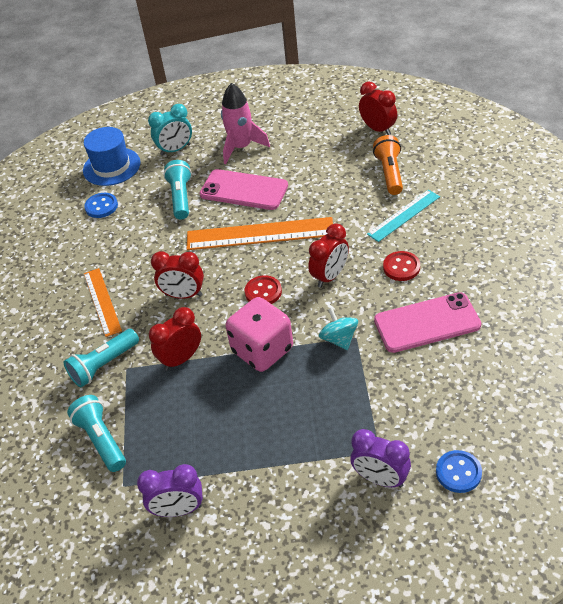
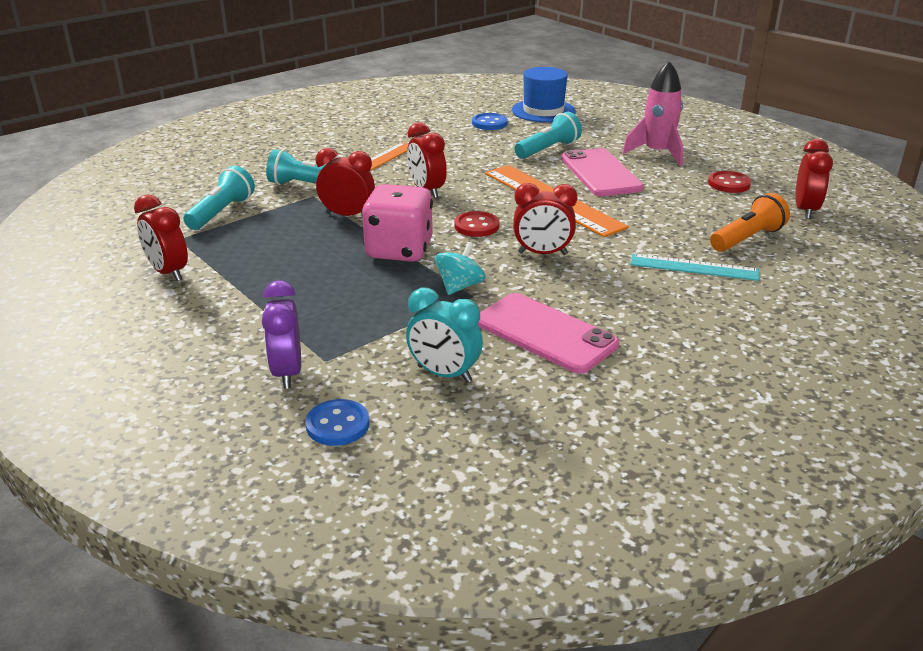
camera: 50 degrees right, 15 degrees down
(175, 150) = (605, 127): turquoise clock -> turquoise clock (444, 374)
(178, 510) = (168, 272): purple clock -> red clock
(401, 267) = (611, 291): red button -> red button (729, 184)

